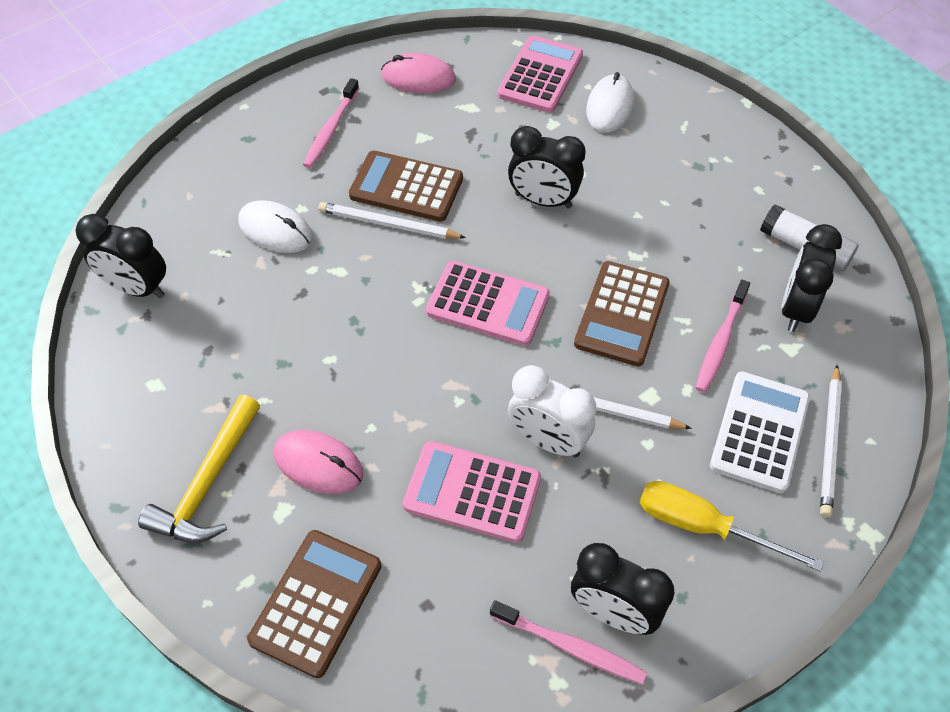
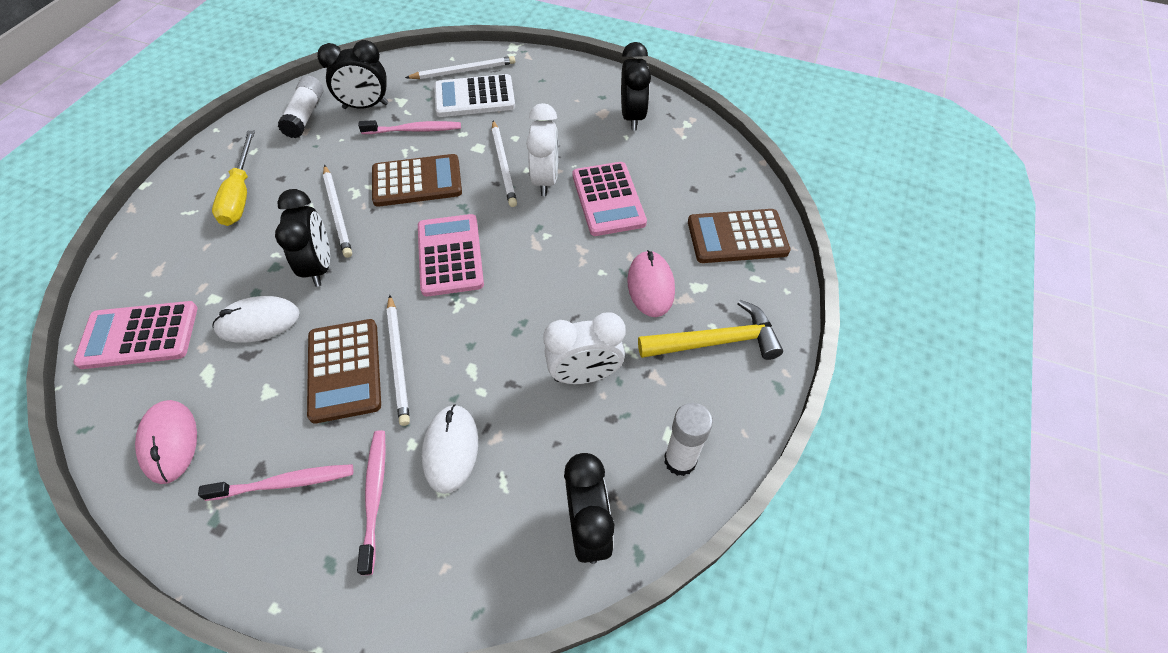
camera: 120 degrees left, 0 degrees up
(128, 379) = (680, 460): none -> white glue stick
(265, 351) = (584, 375): none -> white clock
(569, 646) = (664, 126): pink toothbrush -> pink toothbrush (374, 497)
(609, 107) = (176, 267): white mouse -> white mouse (258, 322)
(613, 233) = (337, 212): none -> white pencil
(704, 527) = (554, 100): yellow screwdriver -> yellow screwdriver (240, 194)

